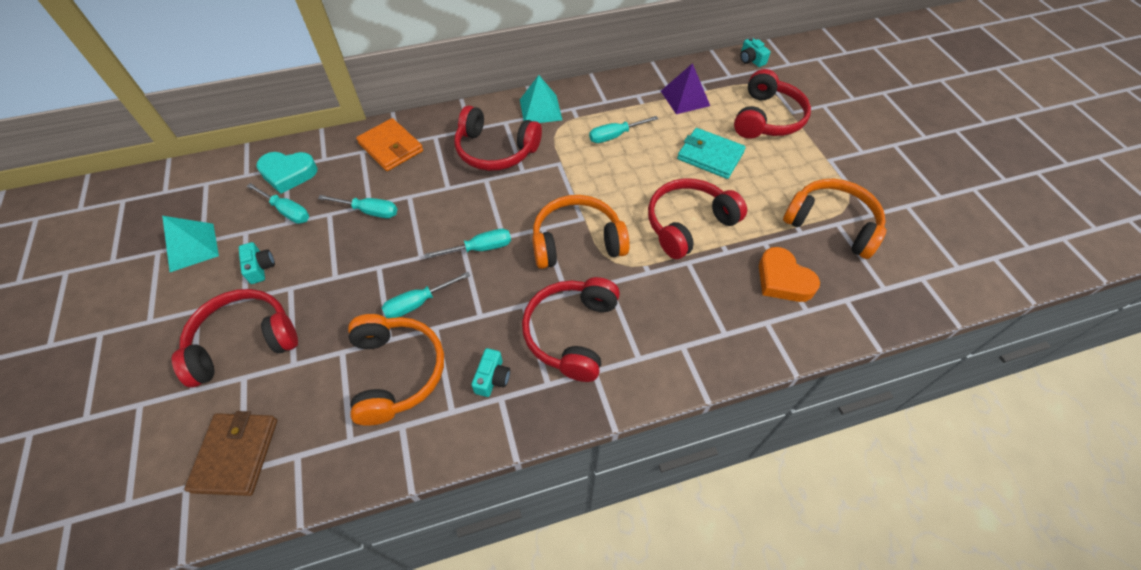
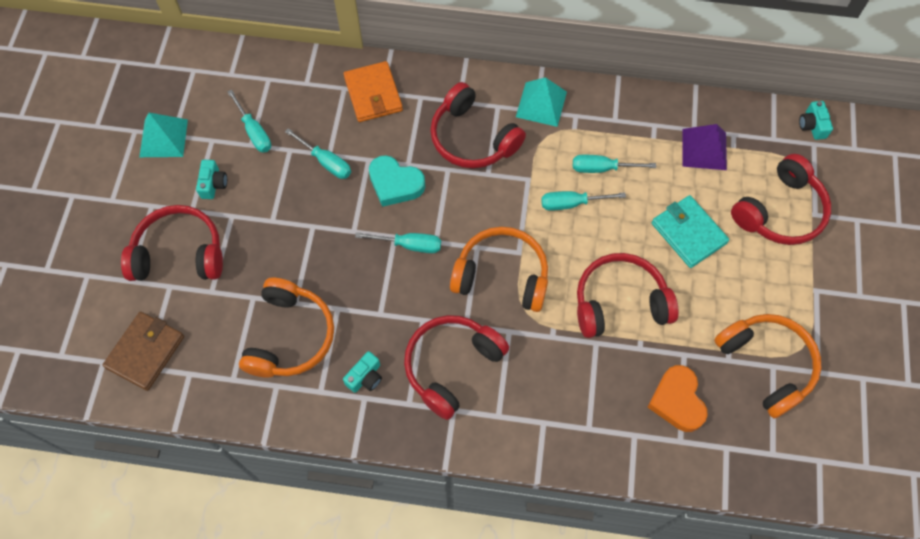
camera: 25 degrees right, 10 degrees up
(288, 174) = (268, 88): turquoise heart -> turquoise heart (395, 184)
(418, 303) = (332, 278): turquoise screwdriver -> turquoise screwdriver (571, 203)

